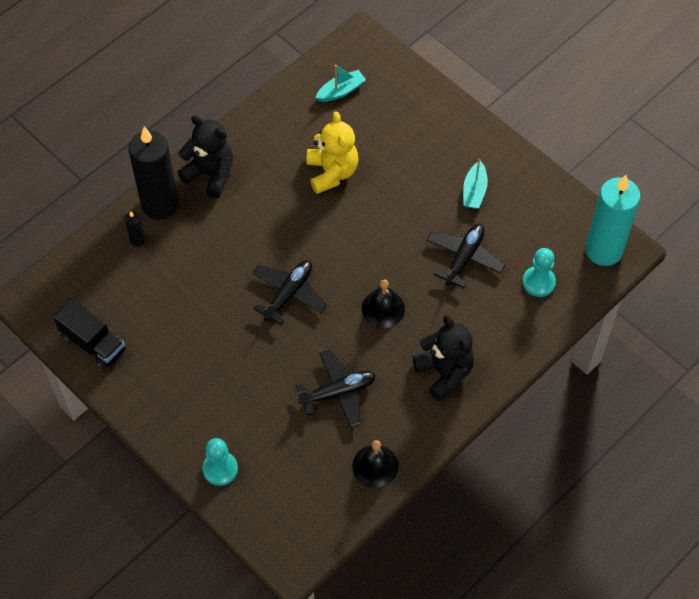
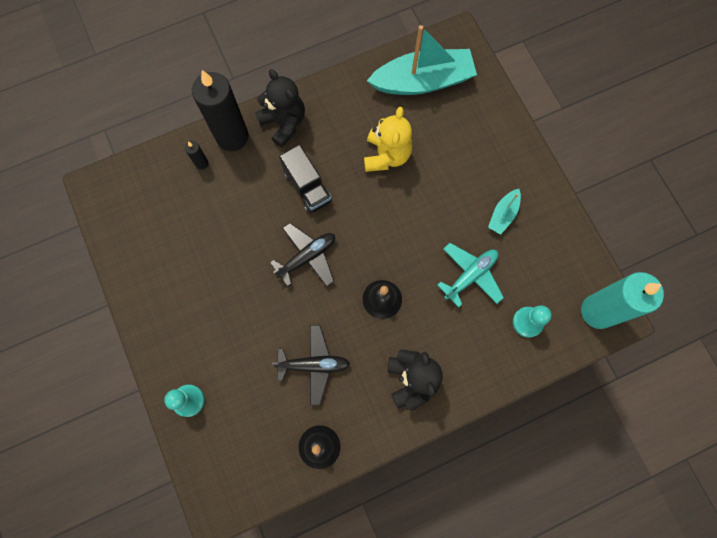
camera: 20 degrees right, 15 degrees up
(93, 343) = (130, 245): black truck -> black truck (307, 186)
(341, 91) = (423, 81): turquoise boat -> turquoise boat, size x2.16
(464, 258) = (470, 275): black plane -> turquoise plane

